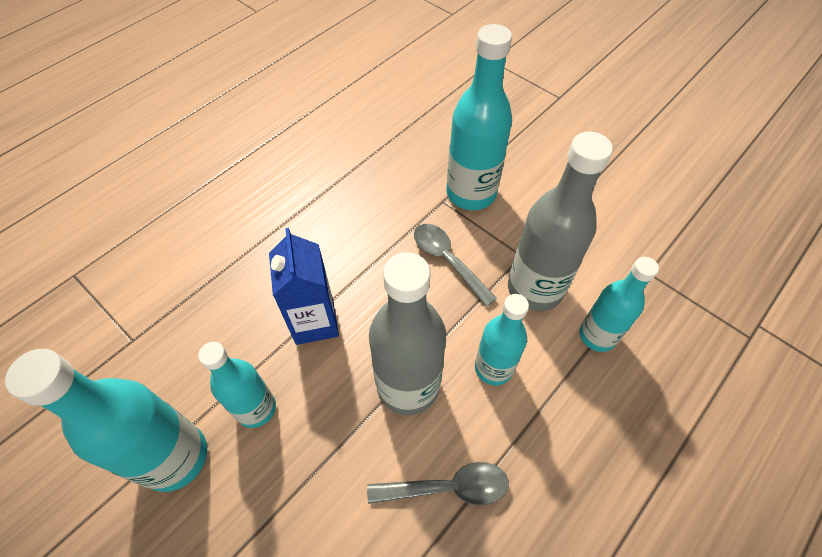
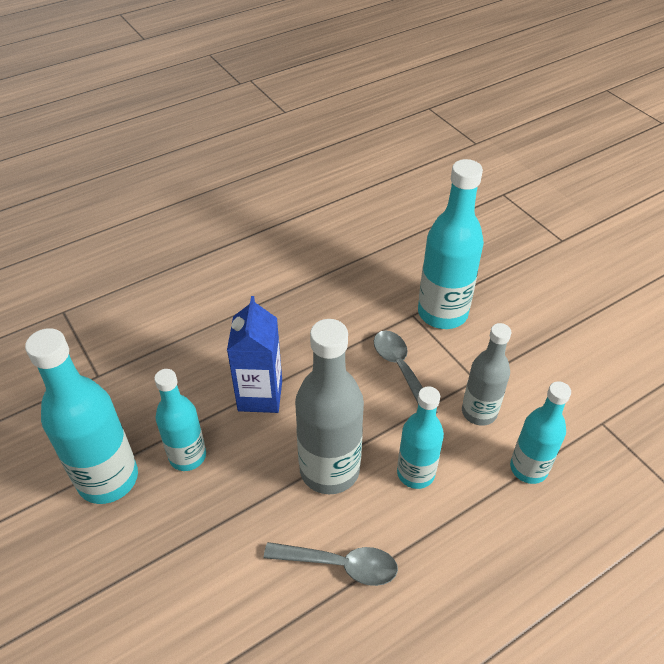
camera: 15 degrees right, 10 degrees down
(535, 288) = (479, 412): grey bottle -> grey bottle, size x0.63

